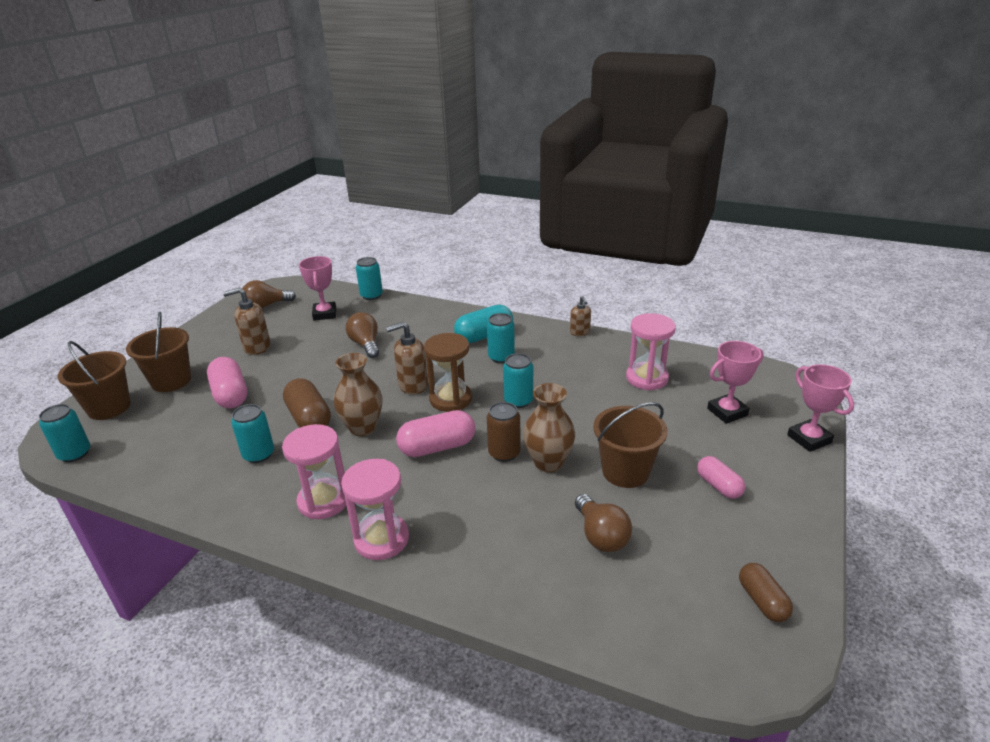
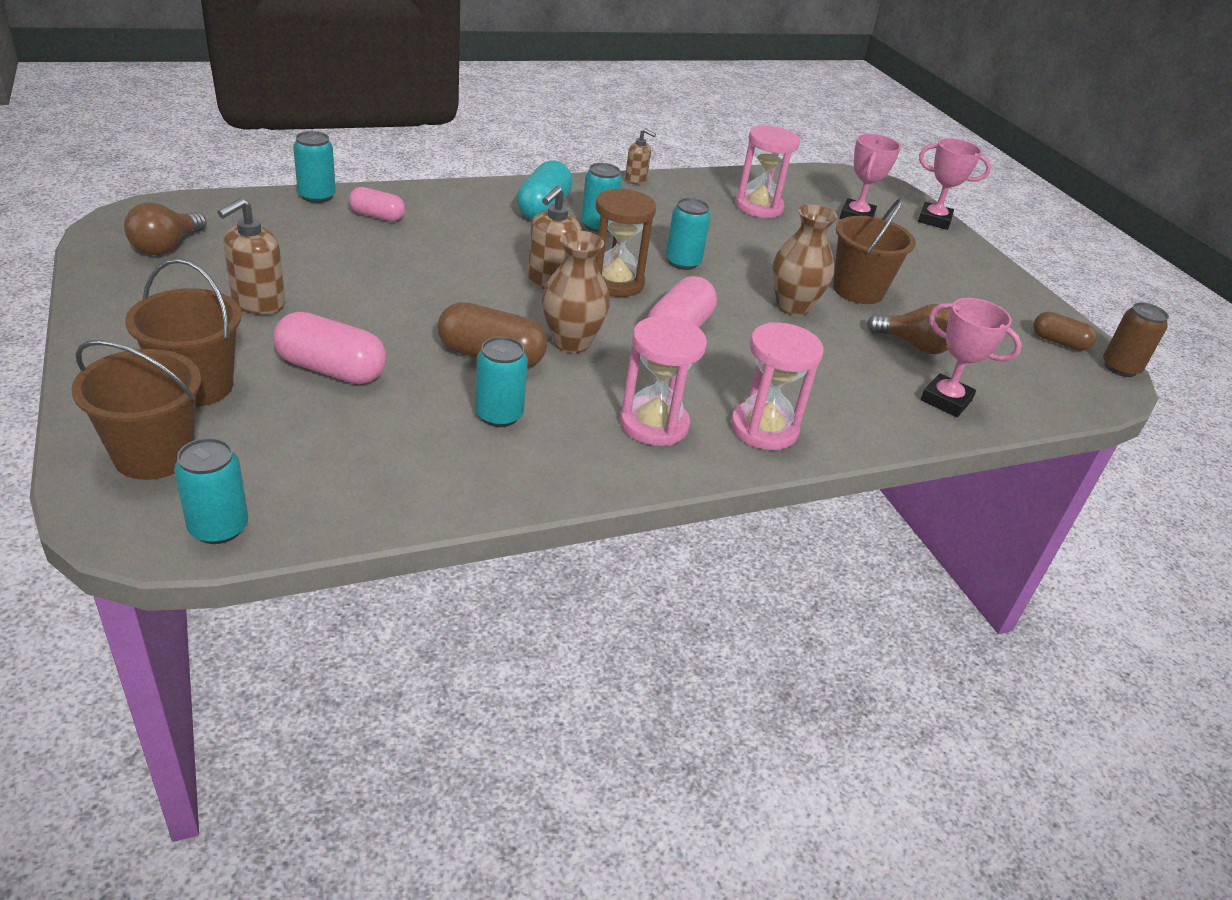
camera: 50 degrees left, 5 degrees up
(325, 314) = (287, 235): pink trophy -> pink trophy (946, 400)
(365, 344) = (415, 256): brown light bulb -> none
(504, 453) = (745, 313): brown can -> brown can (1120, 368)
(718, 486) = (931, 276): pink capsule -> pink capsule (377, 216)

